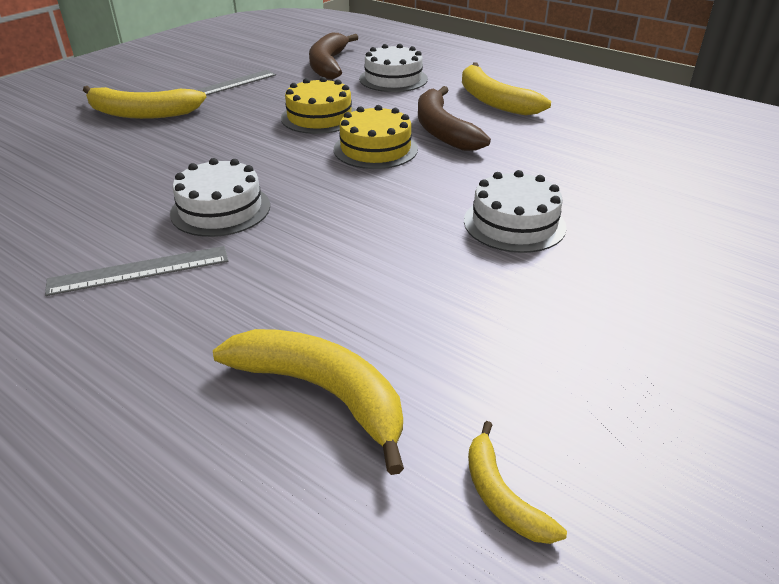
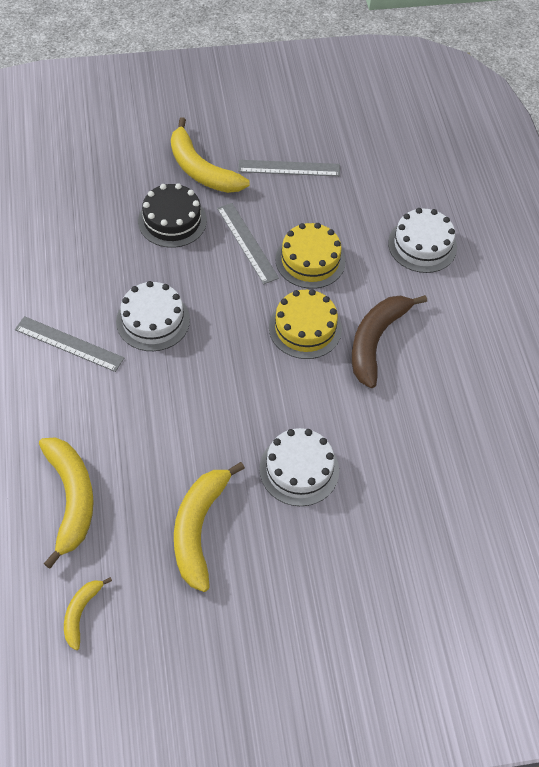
camera: 40 degrees right, 20 degrees up
(152, 147) = (172, 220): none -> black cake
(248, 130) = (247, 242): none -> grey ruler
(328, 65) = (396, 187): brown banana -> none
(493, 100) = (462, 332): yellow banana -> yellow banana (199, 528)

